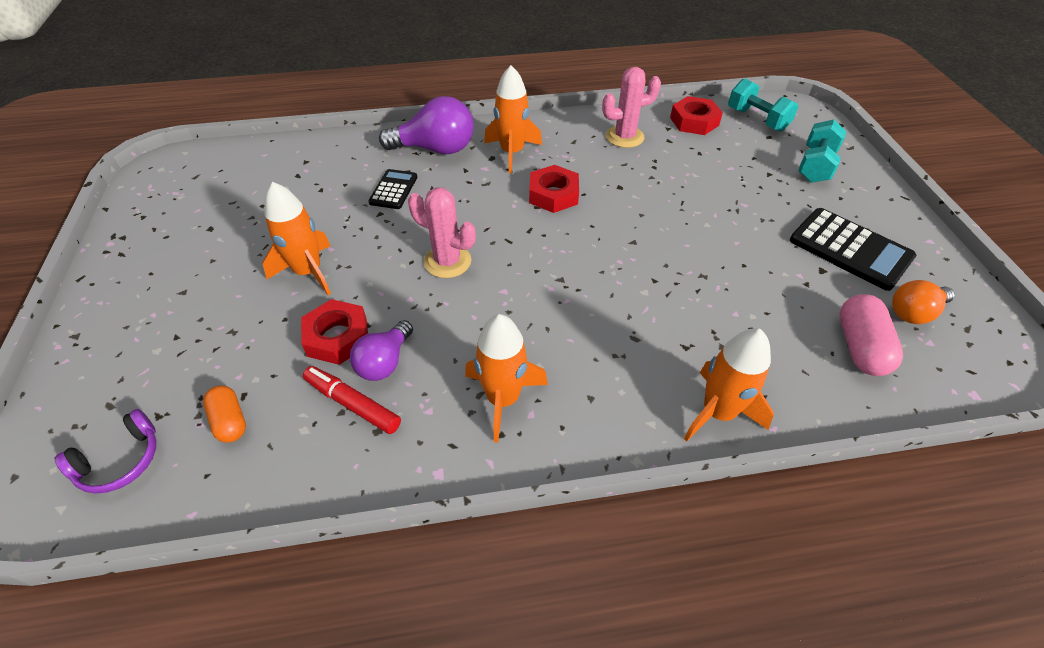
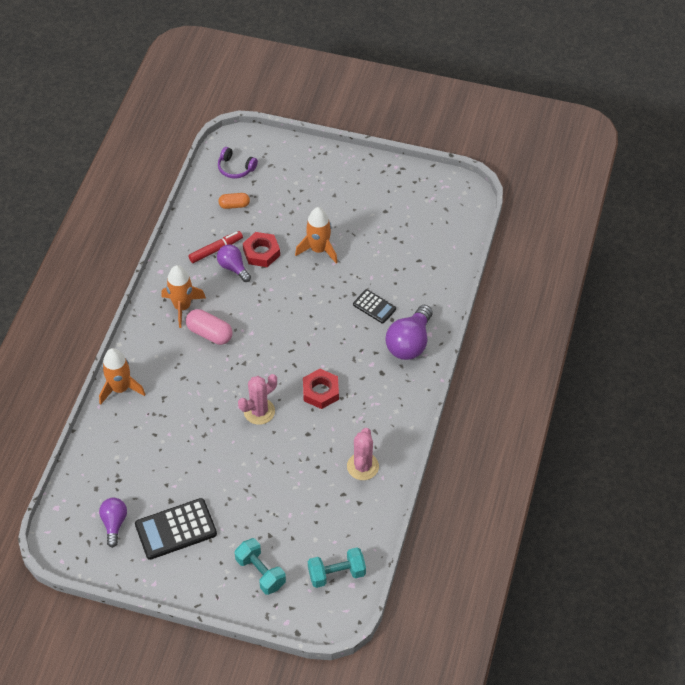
camera: 115 degrees right, 5 degrees up
(120, 461) = (235, 168): purple headphones -> purple headphones turned 45 degrees counterclockwise
(447, 261) = (290, 314): pink cactus -> pink cactus (259, 411)
(512, 153) = (381, 386): orange rocket -> none
(694, 121) = (358, 526): red nut -> none
(860, 347) = (112, 477): pink capsule -> pink capsule (209, 333)
(914, 312) = (114, 523): orange light bulb -> purple light bulb

